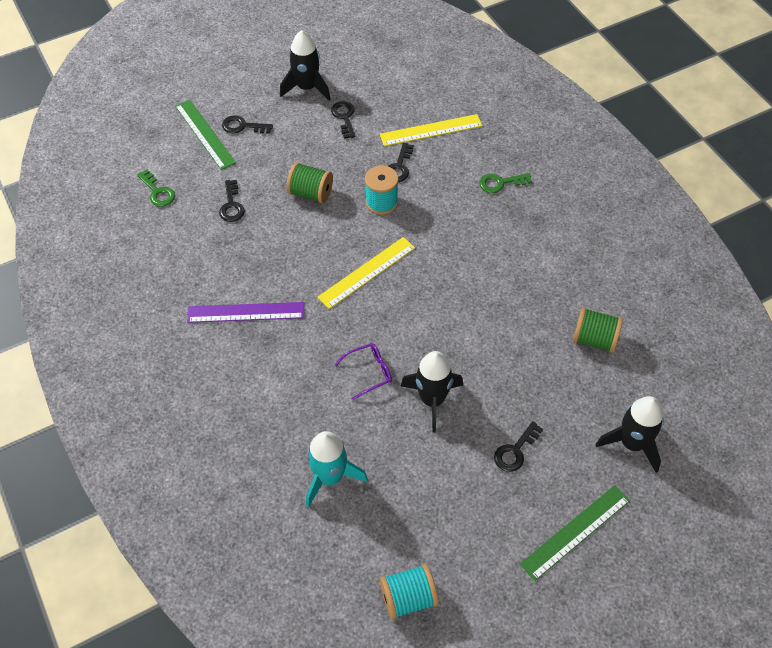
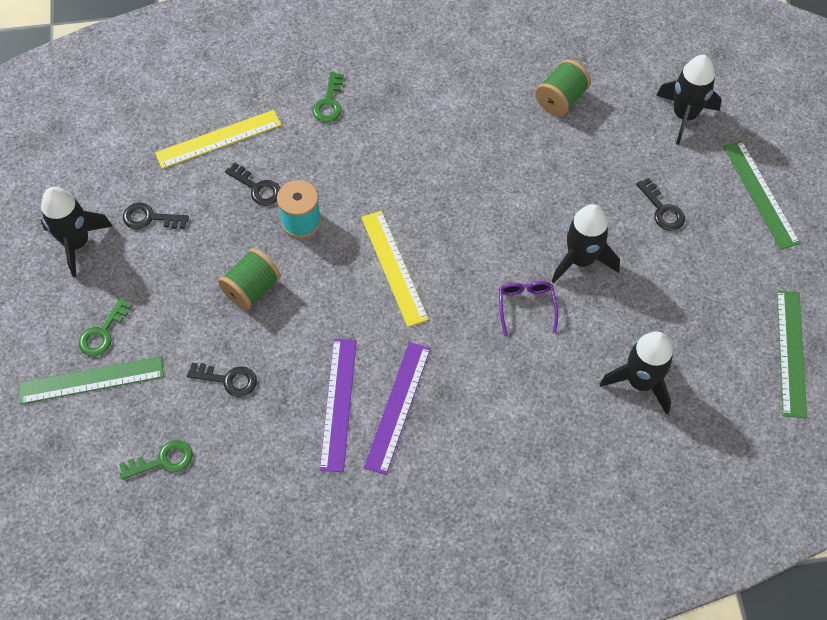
camera: 70 degrees left, 5 degrees up
(235, 275) = (338, 403): none -> purple ruler
(243, 126) = (103, 332): black key -> green key
(330, 477) = (640, 382): turquoise rocket -> black rocket
(408, 598) = (790, 352): turquoise spool -> green ruler
(431, 130) = (218, 139): yellow ruler -> yellow ruler turned 60 degrees clockwise

